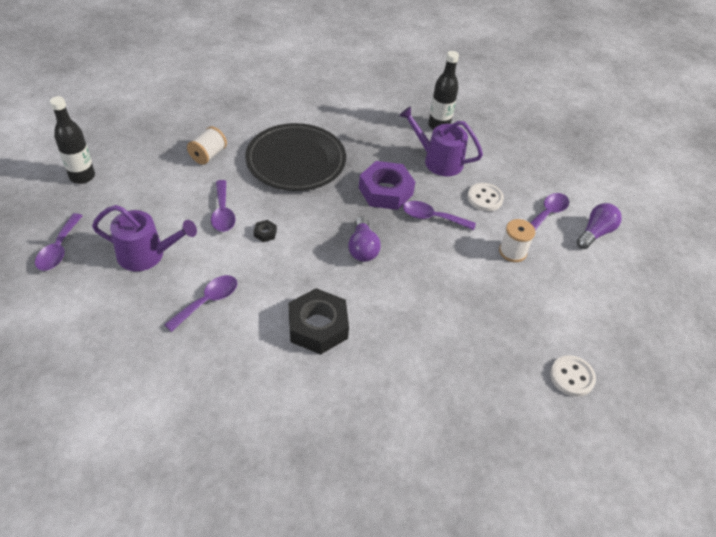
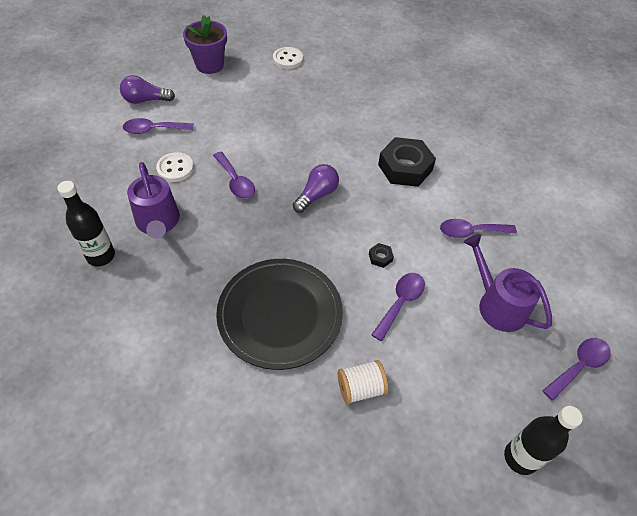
camera: 135 degrees left, 5 degrees up
(385, 191) = (240, 226): purple nut -> none
(512, 252) = (217, 125): white spool -> none
(617, 307) = (209, 65): none -> purple flower pot

